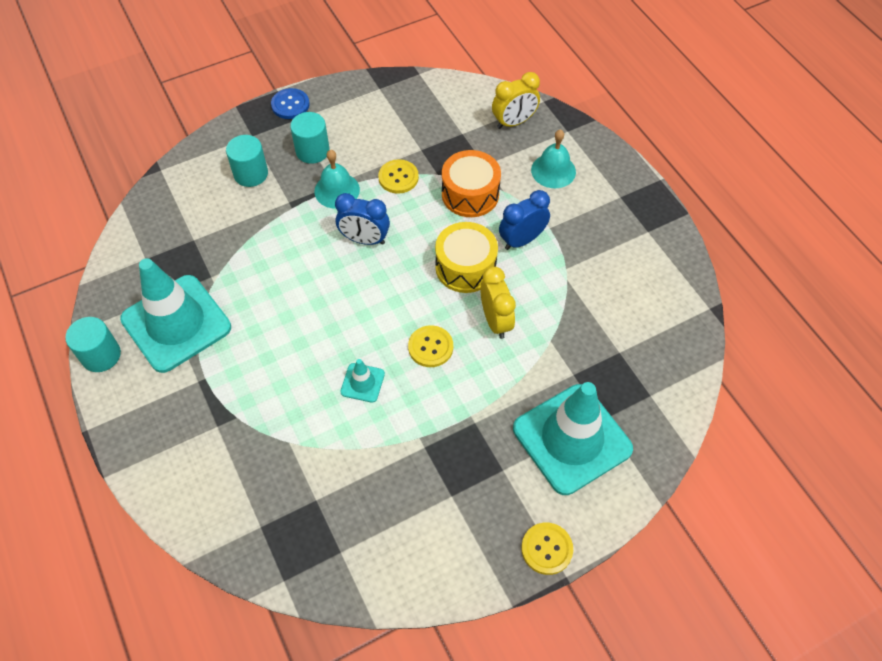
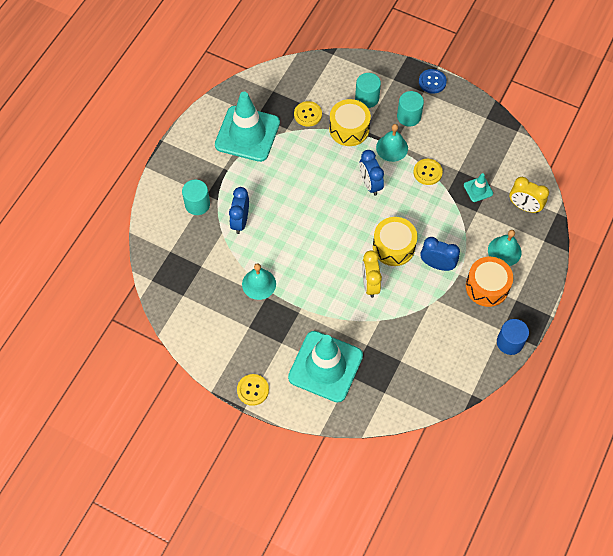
camera: 55 degrees right, 5 degrees up
(101, 355) = (204, 115): turquoise cylinder -> turquoise cylinder (197, 204)
(273, 215) = (349, 129): none -> yellow drum
(292, 410) = (240, 221): none -> blue clock
(362, 383) = (280, 243): turquoise traffic cone -> turquoise traffic cone (478, 189)
(399, 444) = (259, 284): none -> turquoise bell
(430, 347) = (327, 262): yellow button -> yellow button (308, 114)
(470, 194) = (447, 217): orange drum -> orange drum (487, 286)
(495, 321) = (370, 284): yellow clock -> yellow clock turned 135 degrees clockwise
(668, 234) = (509, 342): none -> blue cylinder

